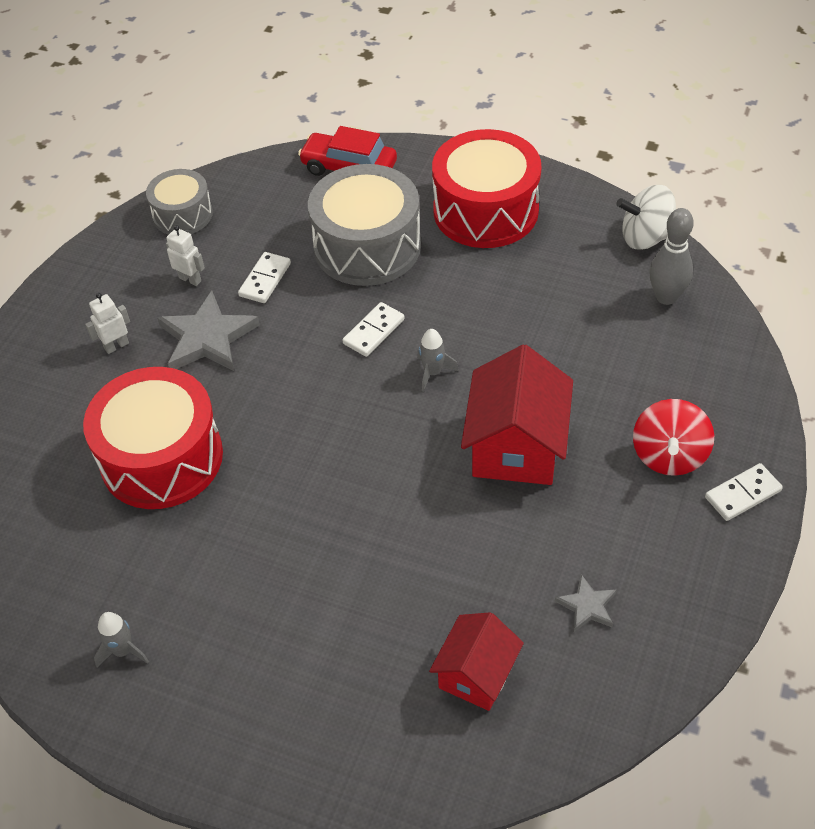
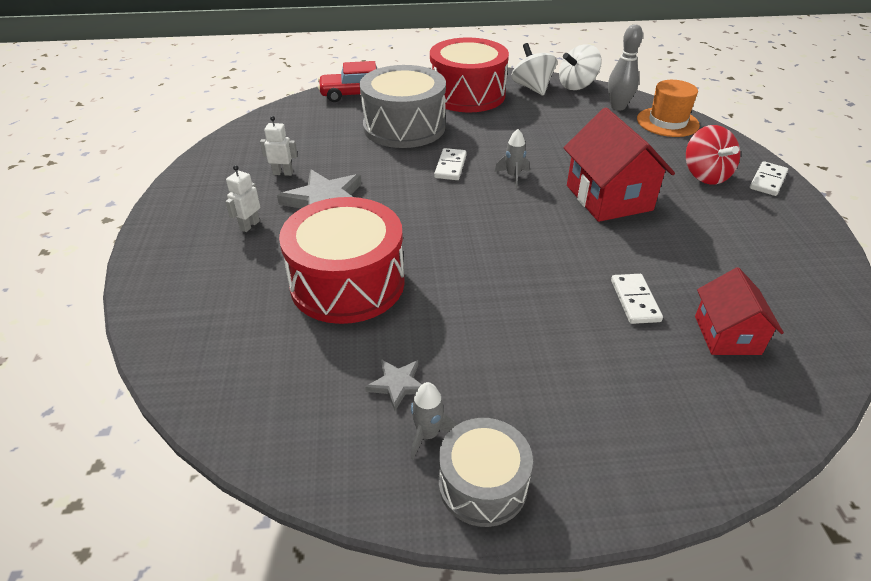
camera: 30 degrees left, 10 degrees down
(183, 214) = (248, 141): grey drum -> grey drum (482, 484)
(265, 280) = (343, 160): white domino -> white domino (635, 301)
(581, 223) = (532, 88): none -> white spinning top
(587, 606) = (750, 267): grey star -> grey star (397, 384)
(708, 347) = (667, 122): none -> orange hat

